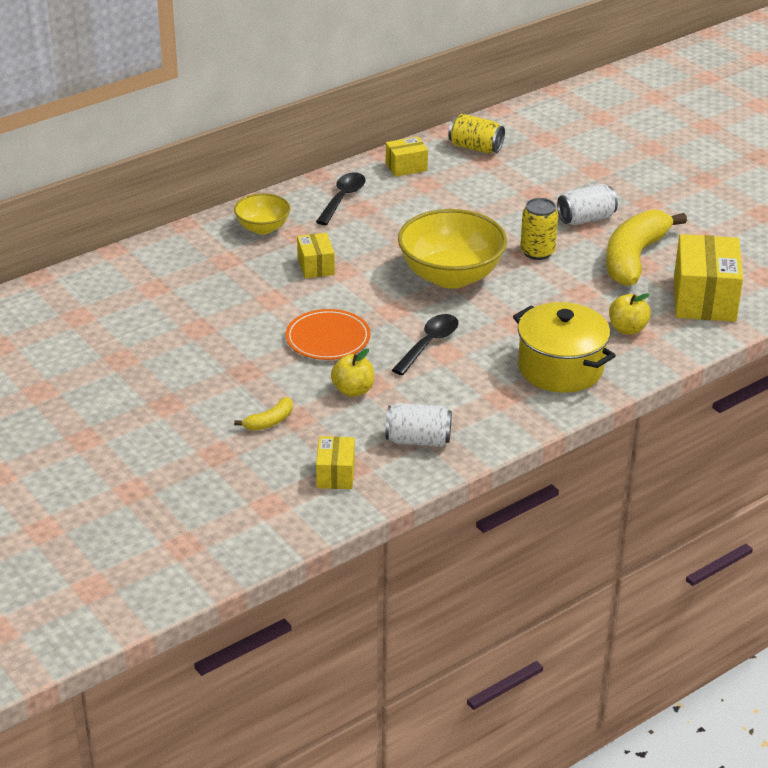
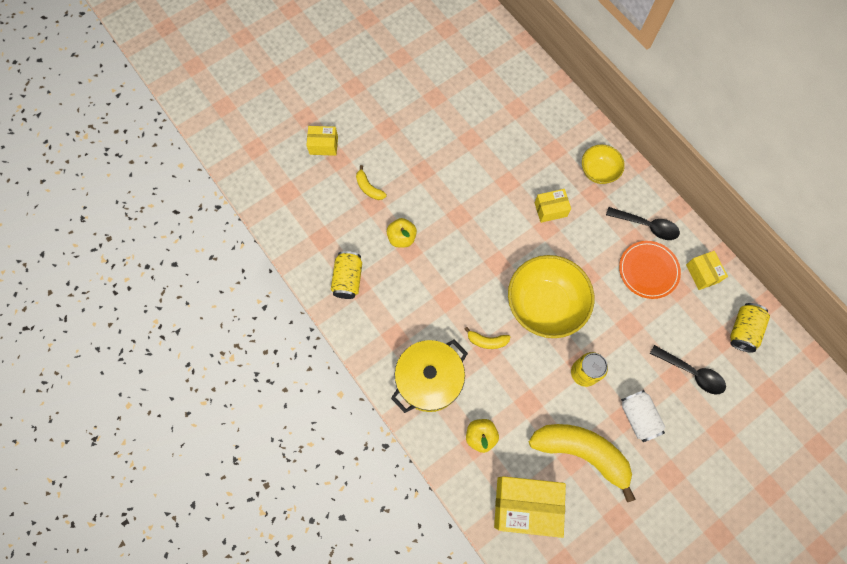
camera: 90 degrees right, 35 degrees up
(328, 338) = (461, 220): orange plate -> orange plate (648, 270)
(335, 474) = (315, 229): yellow box -> yellow box (323, 145)
(418, 440) = (348, 279): white can -> yellow can
(429, 344) = (456, 288): black spoon -> black spoon (691, 373)
(502, 321) = (487, 341): none -> yellow banana

